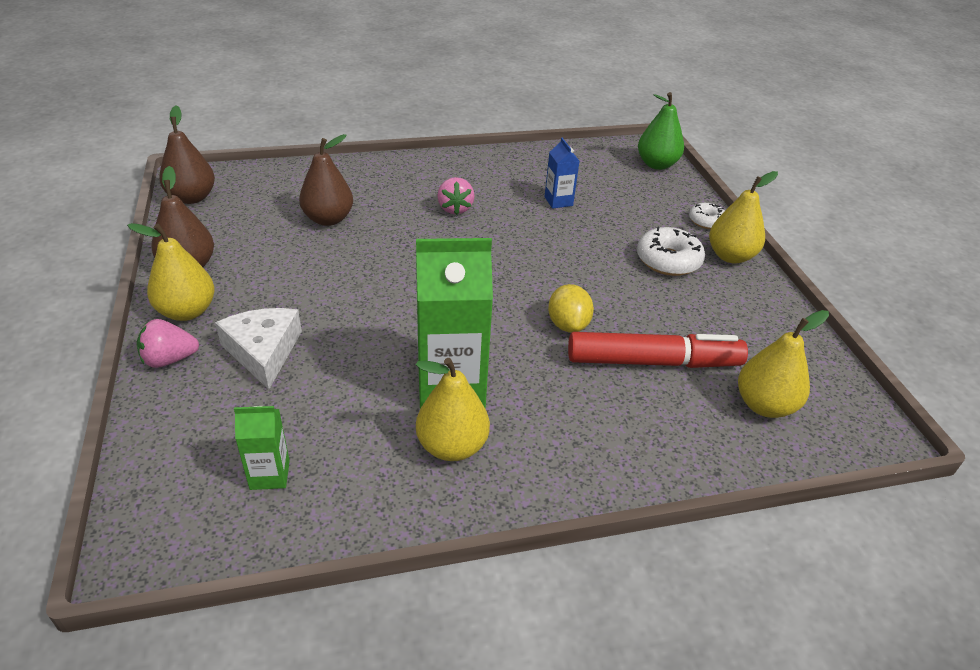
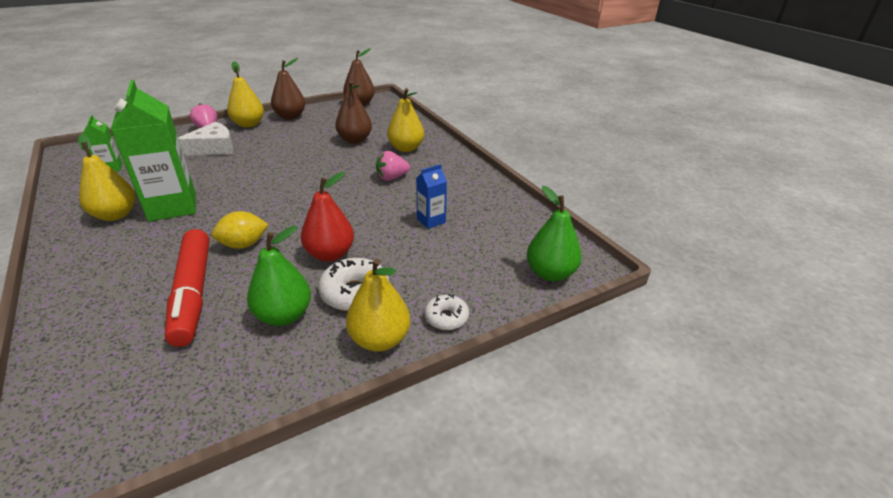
camera: 75 degrees right, 5 degrees down
(602, 268) = (330, 254): none -> red pear
(695, 303) = (284, 315): none -> green pear
(764, 405) = (119, 370): yellow pear -> yellow pear (406, 148)

